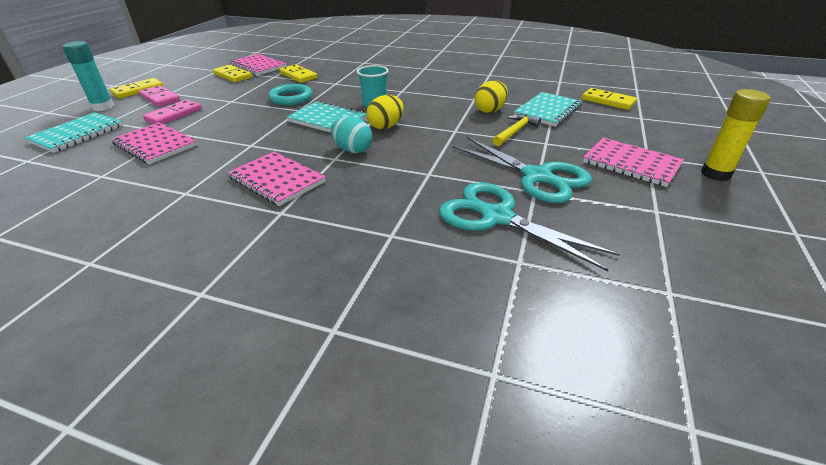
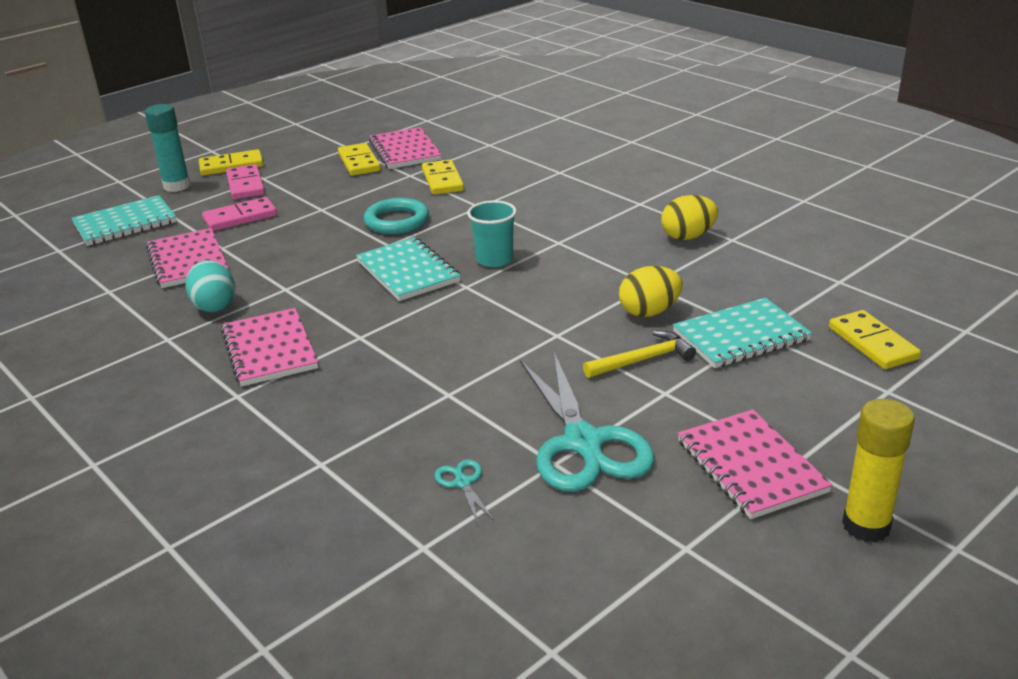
camera: 30 degrees right, 5 degrees down
(352, 150) = (393, 330): turquoise egg -> turquoise egg (214, 306)
(386, 126) = (471, 302): yellow egg -> yellow egg (688, 236)
(497, 217) = (463, 483): turquoise scissors -> turquoise scissors, size x0.40

